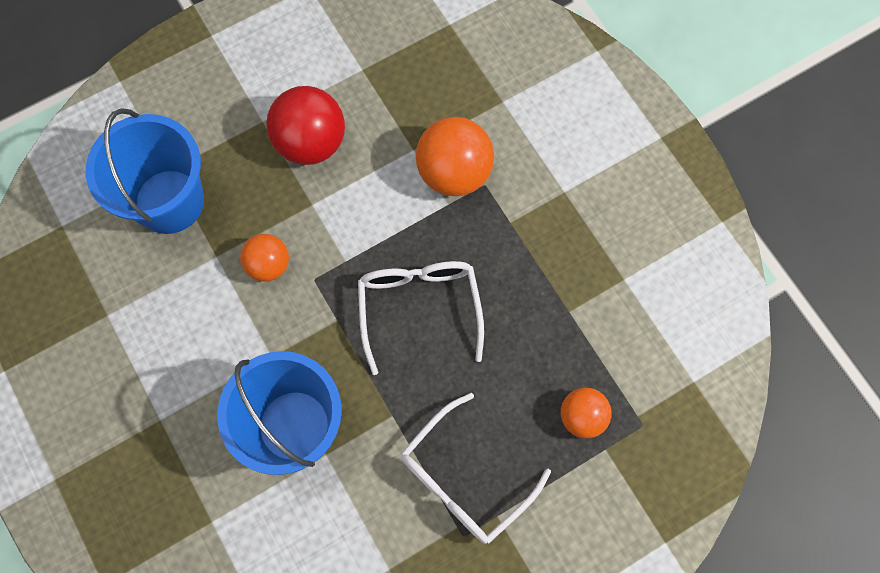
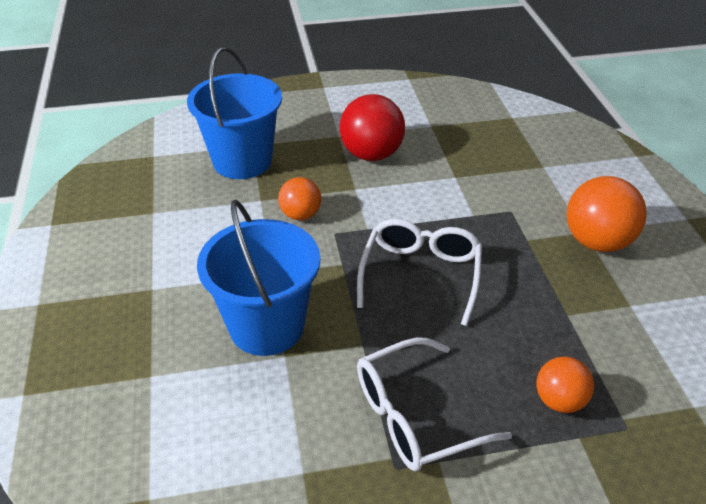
camera: 20 degrees right, 30 degrees down
(454, 172) = (486, 197): orange ball -> orange ball (597, 242)

